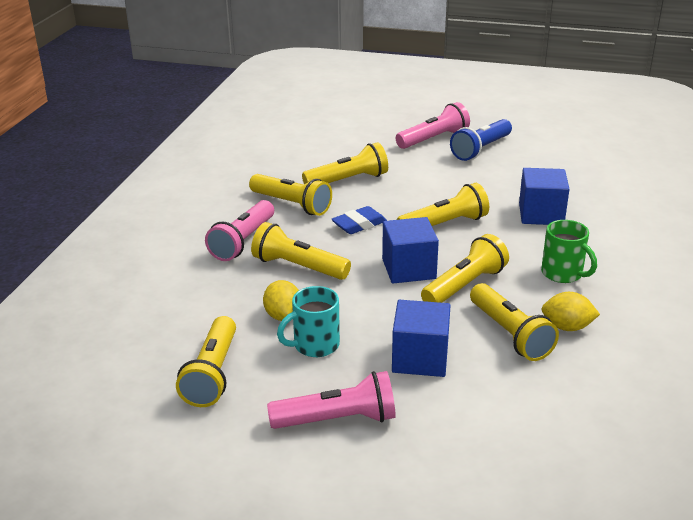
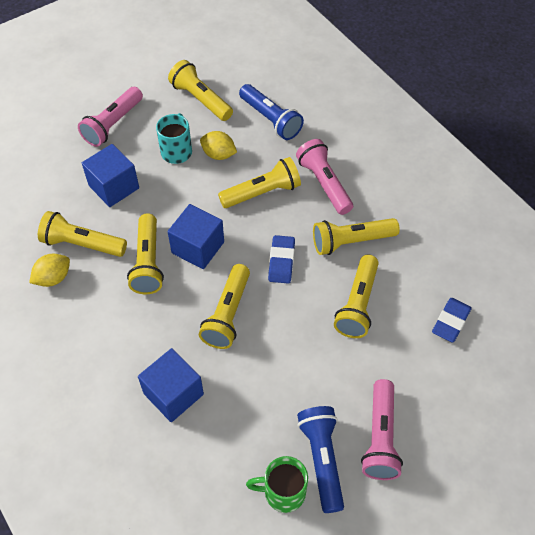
camera: 130 degrees right, 25 degrees up
(189, 309) = (270, 119): none -> blue flashlight
(309, 146) = (450, 322): none -> blue eraser
(563, 274) = (96, 330): green mug -> green mug (283, 492)

